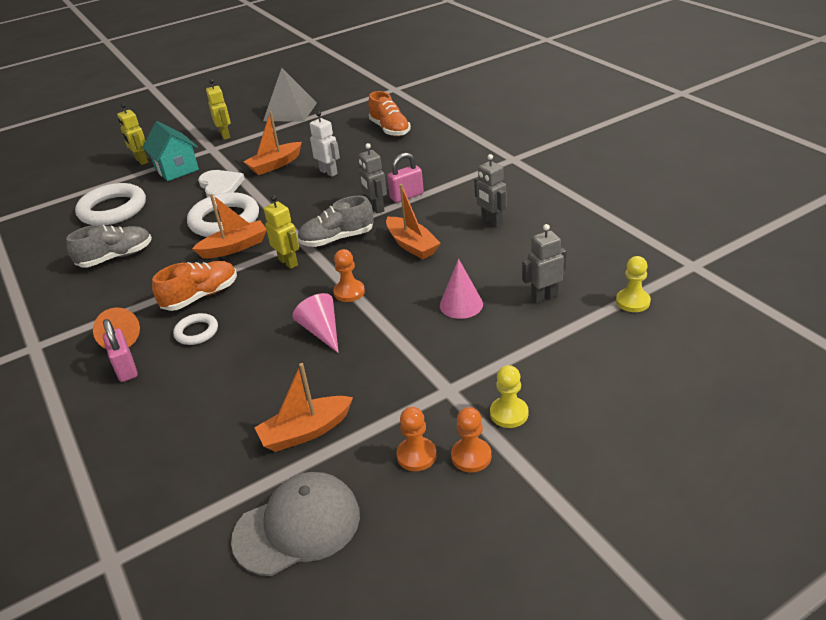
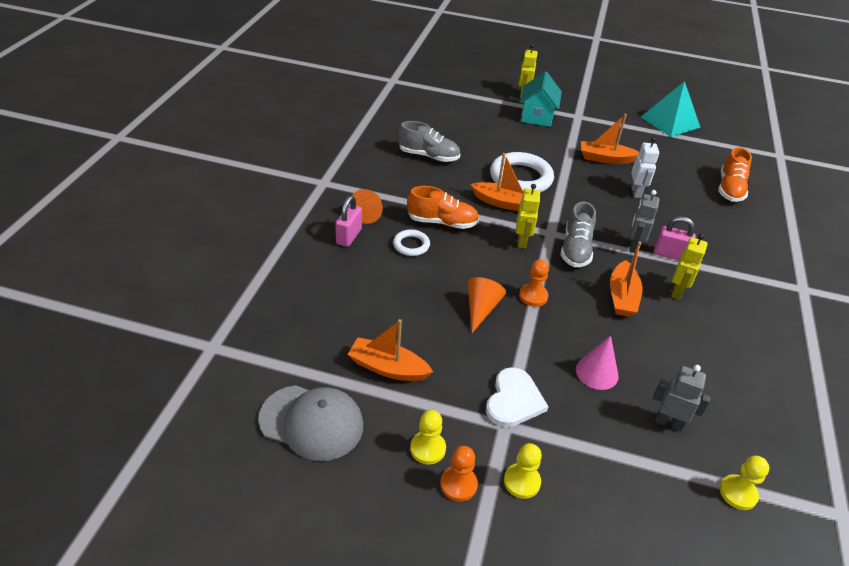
camera: 40 degrees right, 5 degrees up
(113, 209) = (465, 120): white ring -> none
(220, 186) = (549, 149): white heart -> white heart (514, 400)
(225, 135) = (600, 111): yellow robot -> yellow robot (677, 291)
(290, 111) = (670, 122): grey pyramid -> turquoise pyramid
(322, 331) = (481, 309): pink cone -> orange cone
(337, 239) = (575, 249): grey shoe -> grey shoe turned 105 degrees counterclockwise
(416, 455) = (428, 448): orange pawn -> yellow pawn
(491, 221) = (710, 327): grey robot -> none

